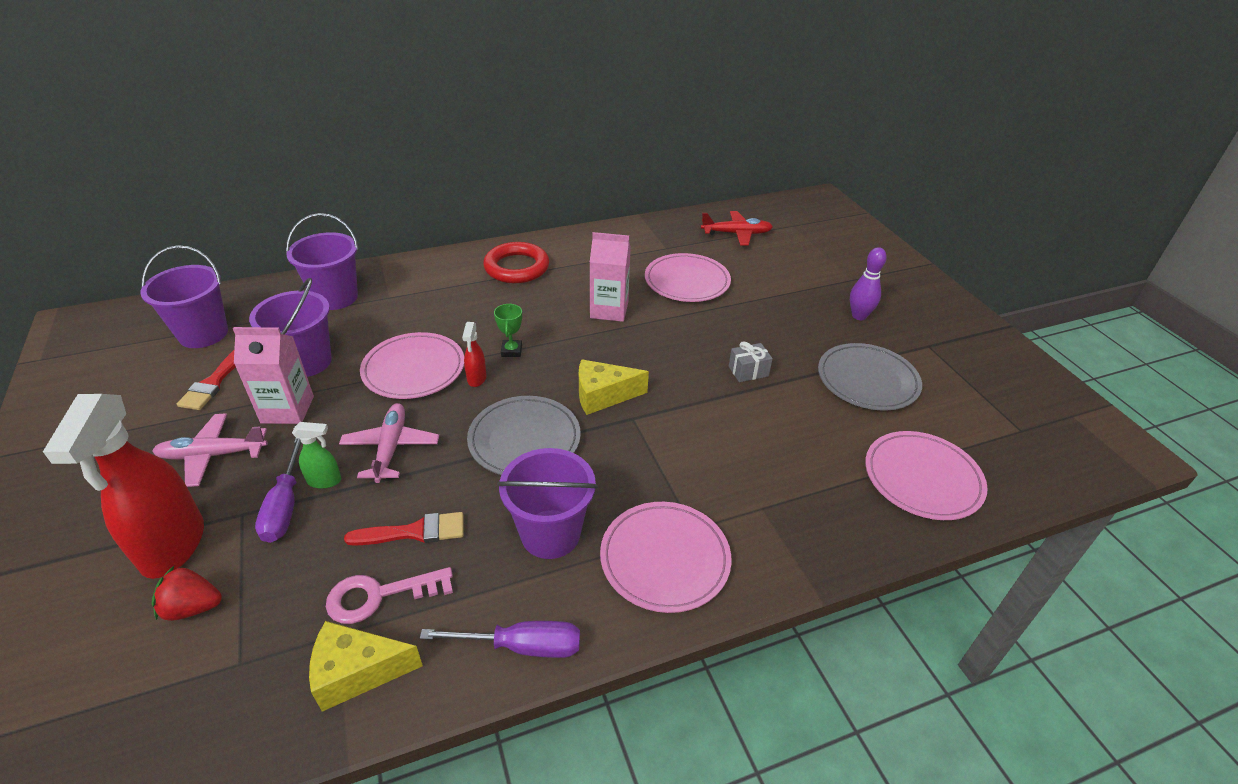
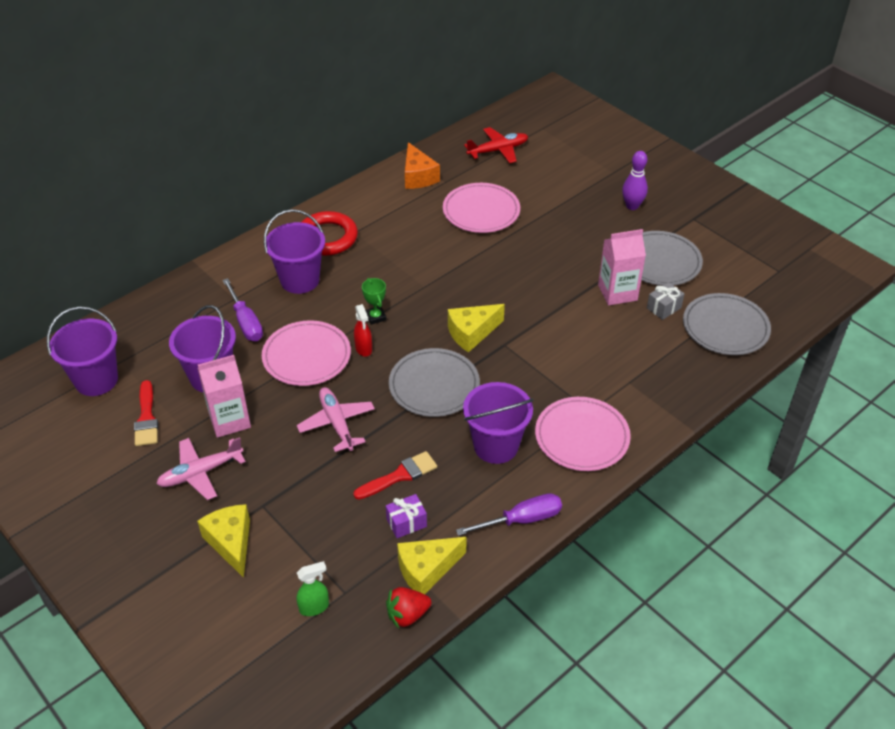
camera: 20 degrees left, 5 degrees up
(173, 546) = (231, 542): red spray bottle -> yellow cheese
(193, 607) = (282, 573): red strawberry -> red strawberry (407, 615)
(285, 506) = (290, 489): purple screwdriver -> purple screwdriver (246, 322)
(325, 481) = (305, 463): green spray bottle -> green spray bottle (314, 607)
(336, 297) = (186, 312): purple bucket -> purple bucket (300, 280)
(379, 596) = (406, 523): pink key -> purple gift
(609, 310) = (432, 257): pink carton -> pink carton (617, 292)
(641, 238) = (418, 176): none -> orange cheese
(748, 371) = (570, 280): grey gift -> grey gift (664, 308)
(922, 478) = (725, 327): pink plate -> grey plate

